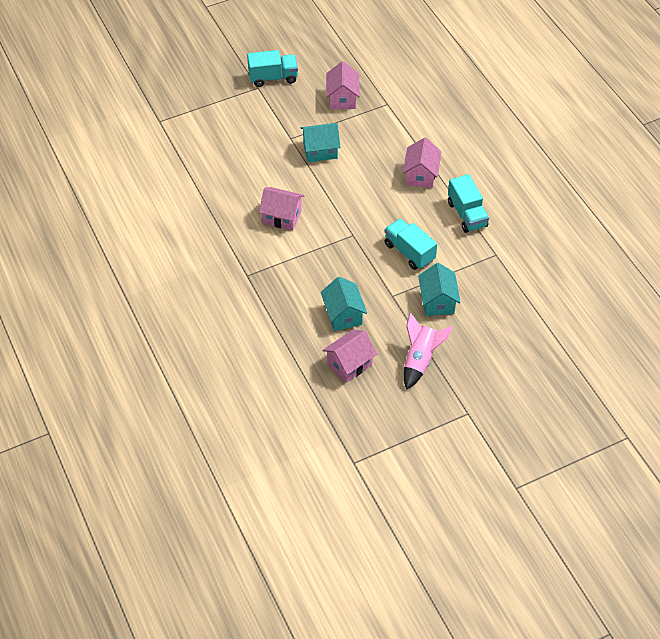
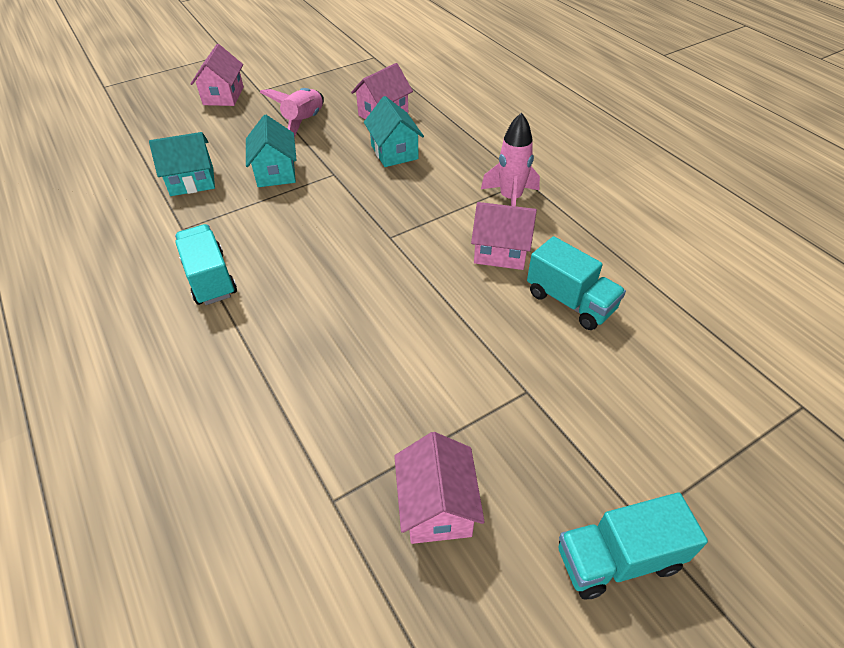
camera: 175 degrees right, 5 degrees down
(263, 259) = (510, 199): none -> pink rocket
(320, 151) = (463, 369): turquoise house -> turquoise house (192, 181)
(409, 252) = (307, 222): turquoise truck -> turquoise truck (570, 301)
(421, 175) = (276, 337): pink house -> pink house (223, 96)

